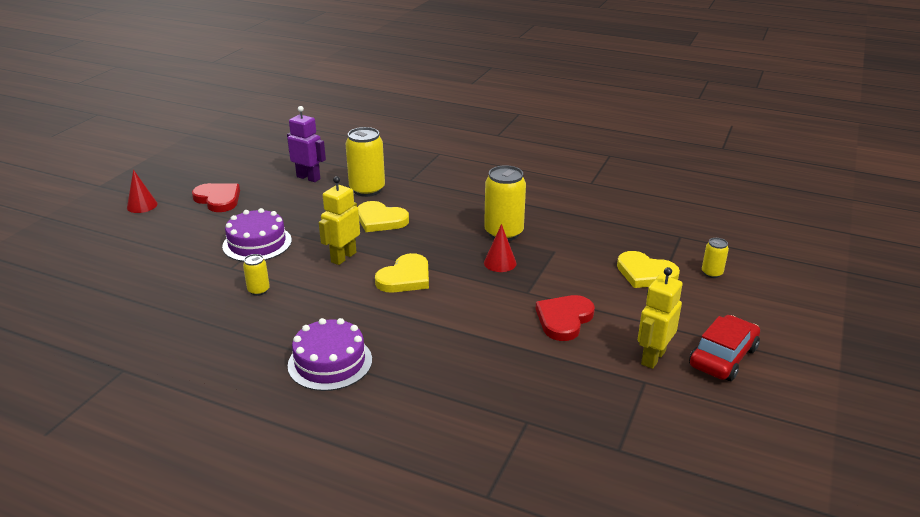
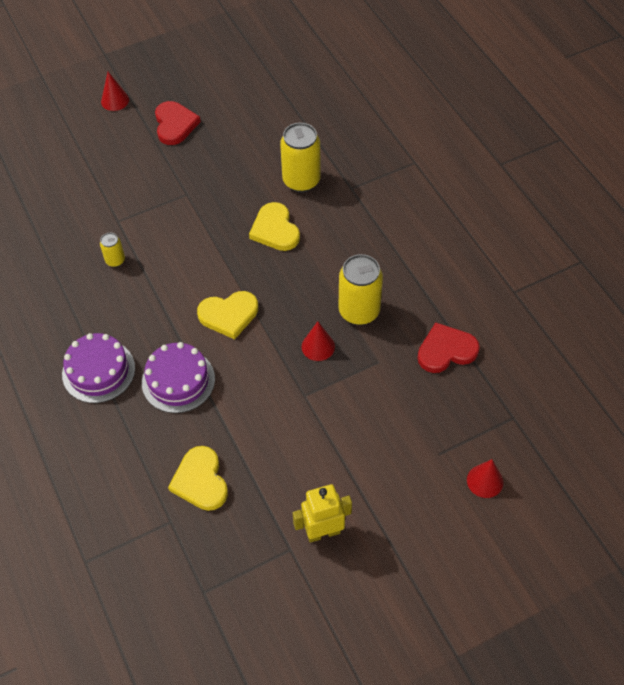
camera: 40 degrees right, 25 degrees up
(257, 243) = (158, 202): purple cake -> purple cake (178, 380)
(308, 178) = (268, 135): purple robot -> none
(343, 257) = (205, 260): yellow robot -> none
(564, 319) = (300, 445): red heart -> red heart (446, 350)
(645, 273) = (425, 441): yellow heart -> yellow heart (200, 481)
(712, 273) = (485, 481): yellow can -> red cone
(723, 357) = (378, 573): red car -> none

